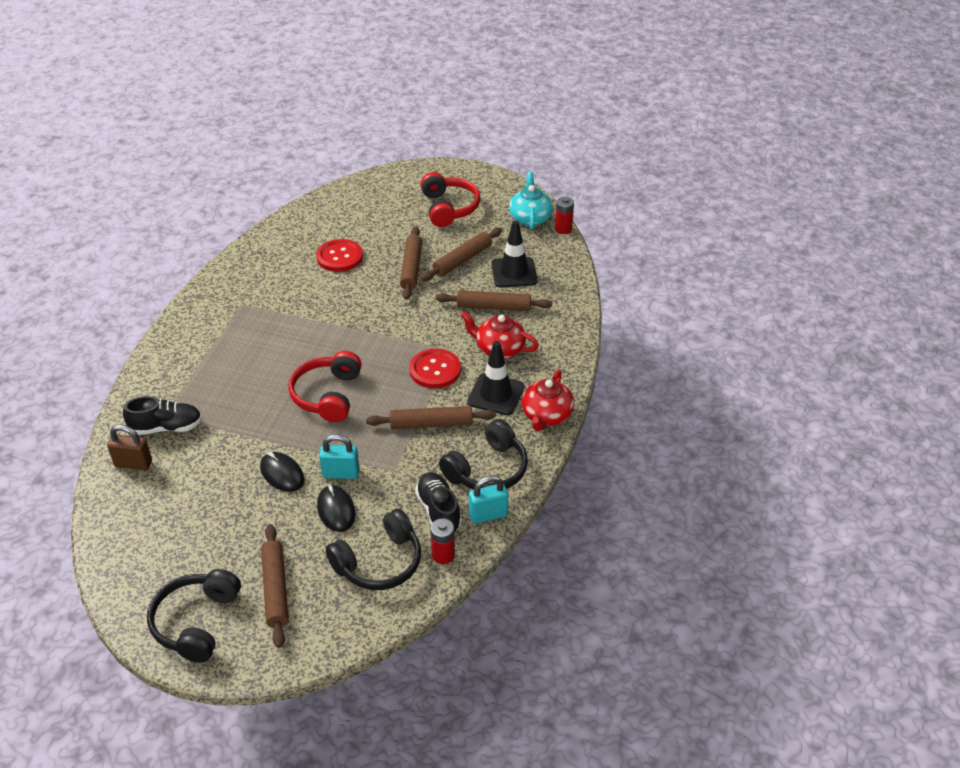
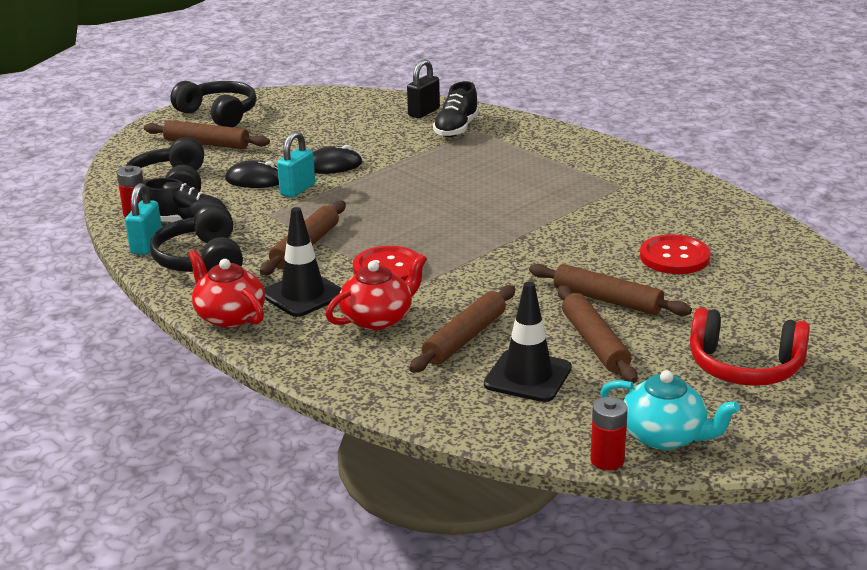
camera: 120 degrees right, 15 degrees down
(133, 464) = (424, 112): brown padlock -> black padlock
(328, 395) = (415, 203): red headphones -> none

